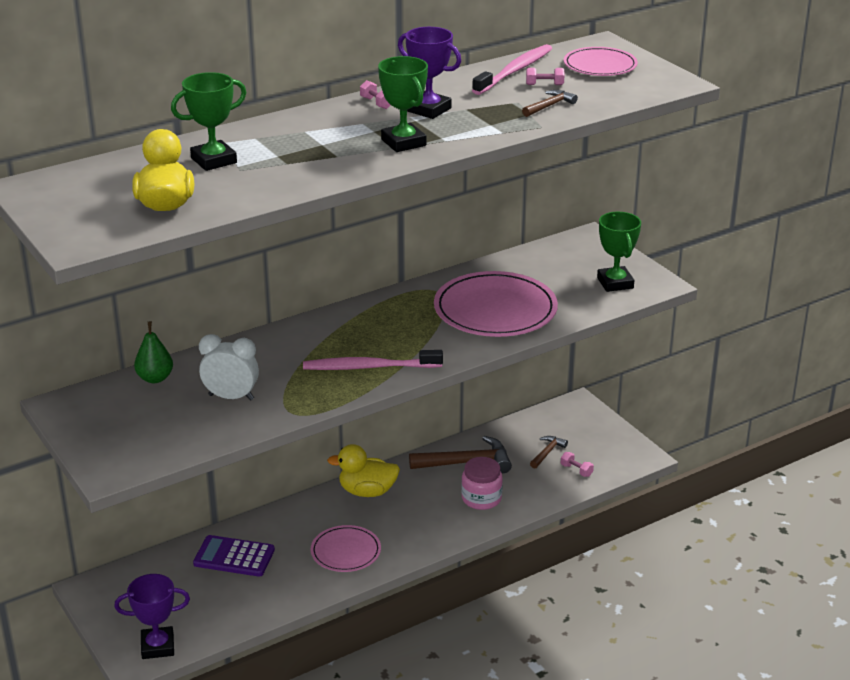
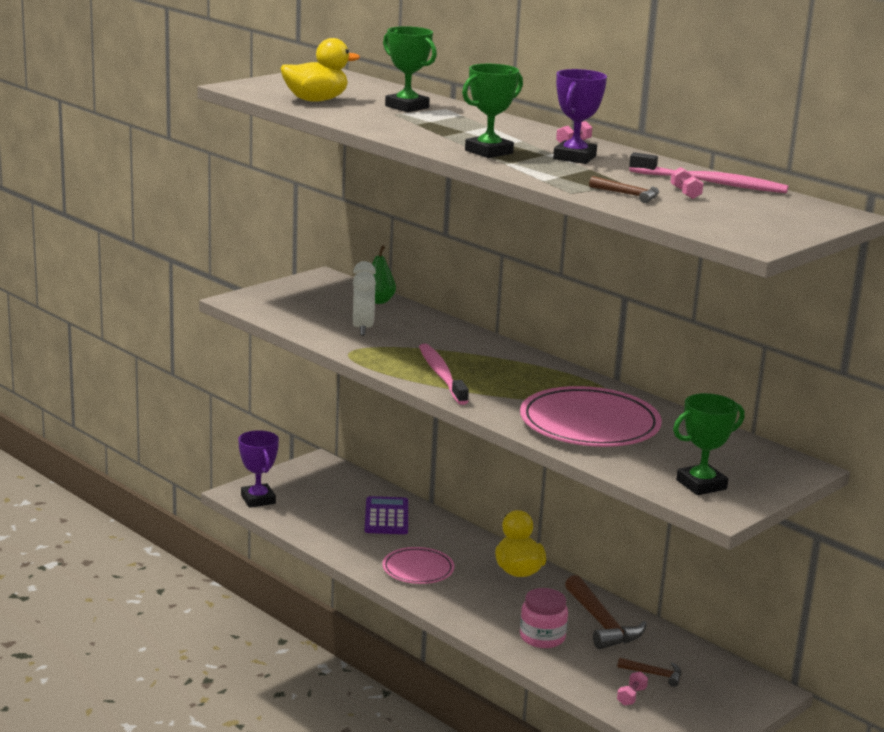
camera: 75 degrees right, 10 degrees down
(600, 65) = (769, 213): pink plate -> none

